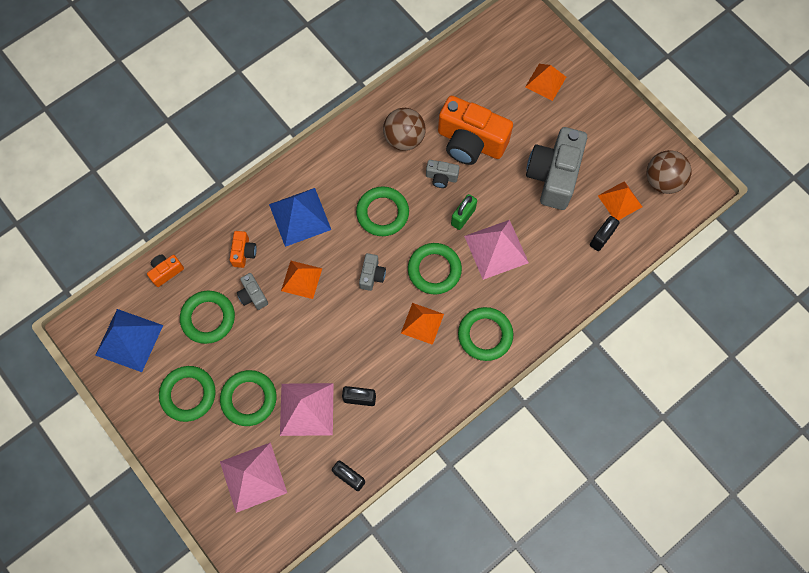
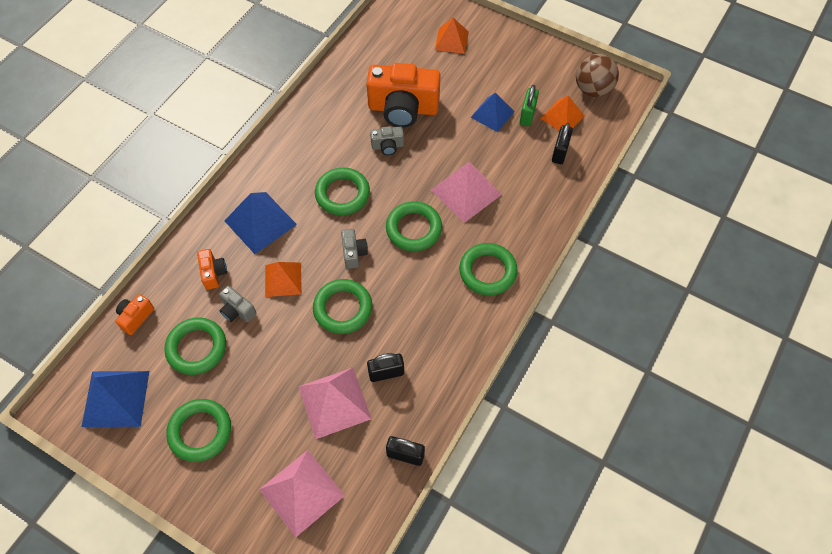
camera: 20 degrees left, 10 degrees down
(249, 399) = (268, 413): green ring -> green ring (343, 308)
(404, 139) = (338, 124): brown ball -> none
(422, 323) = (421, 281): orange pyramid -> none
(463, 217) = (422, 174): green padlock -> green padlock (527, 115)
(553, 176) = (492, 114): grey camera -> blue pyramid

